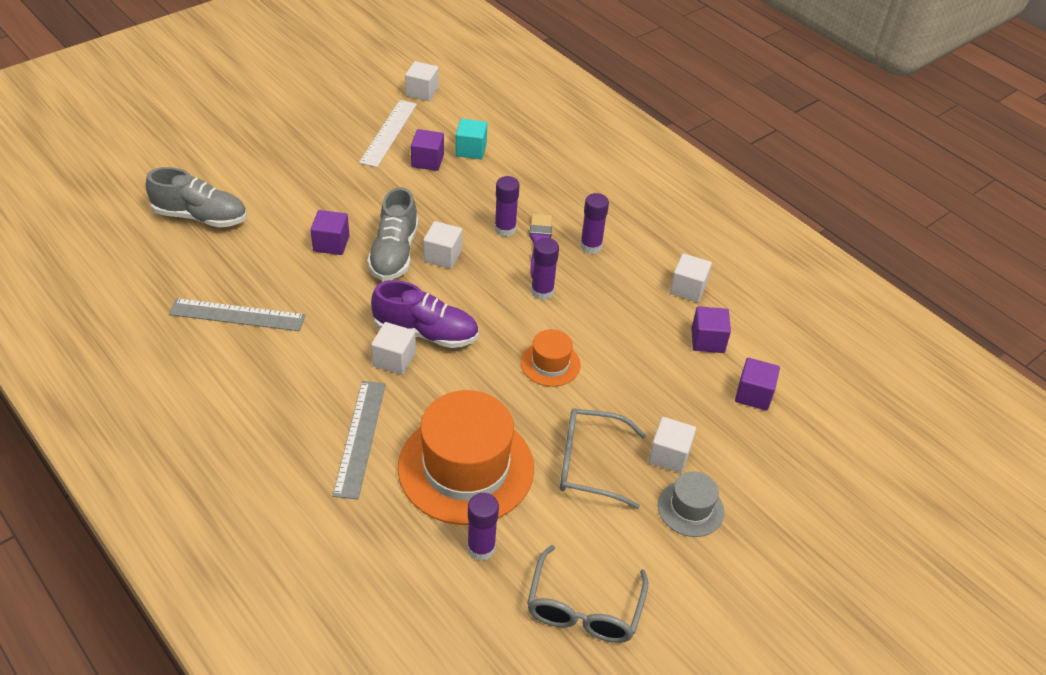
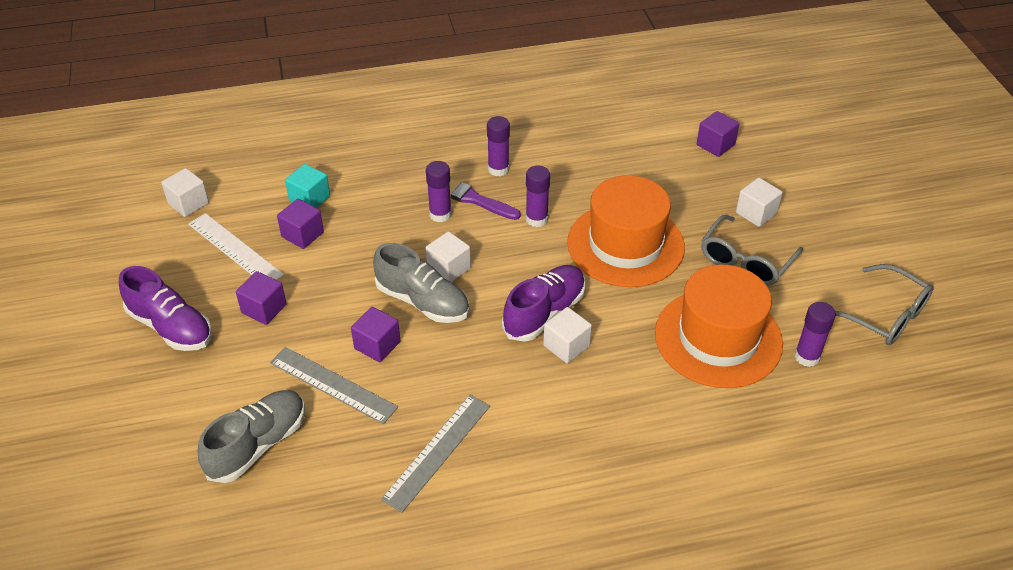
camera: 60 degrees left, 0 degrees up
(291, 133) = (171, 327): none -> purple shoe
(360, 438) = (652, 400): grey ruler -> grey ruler (333, 384)
(550, 364) = (625, 245): orange hat -> orange hat, size x2.08
(688, 289) = (583, 133): white cube -> none
(690, 508) = (812, 222): grey hat -> none
(707, 340) = (647, 145): purple cube -> purple cube (264, 309)

